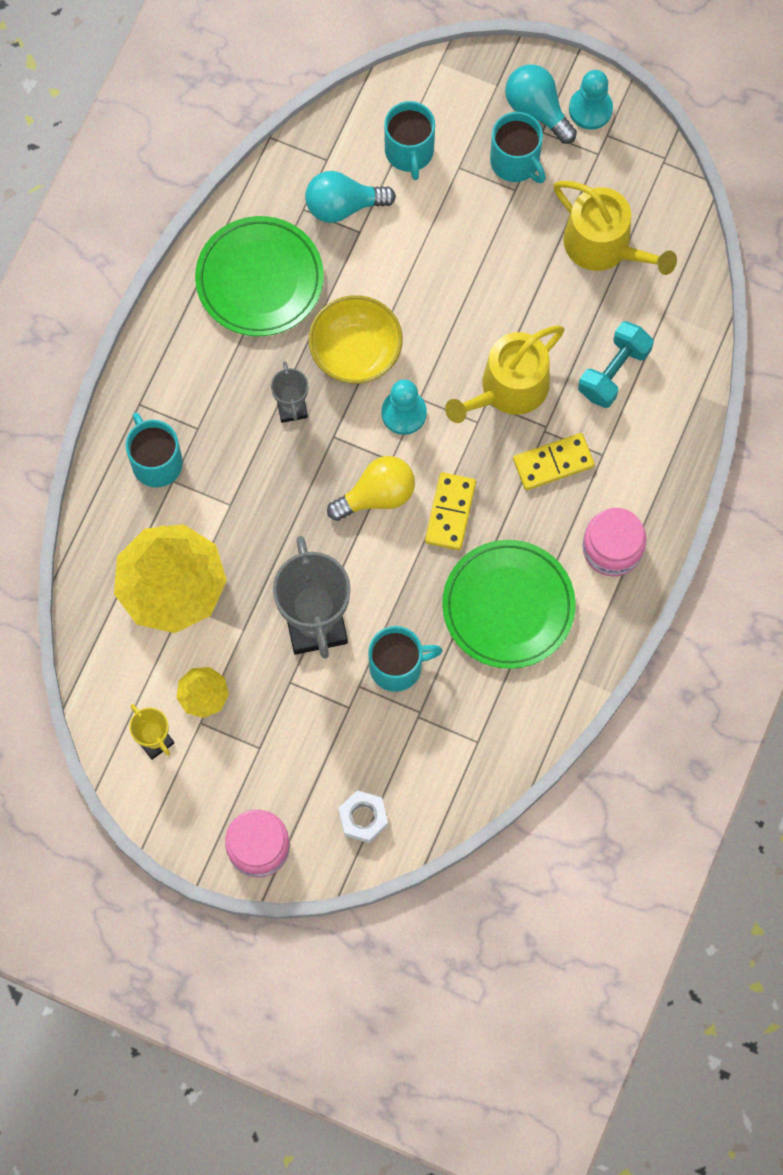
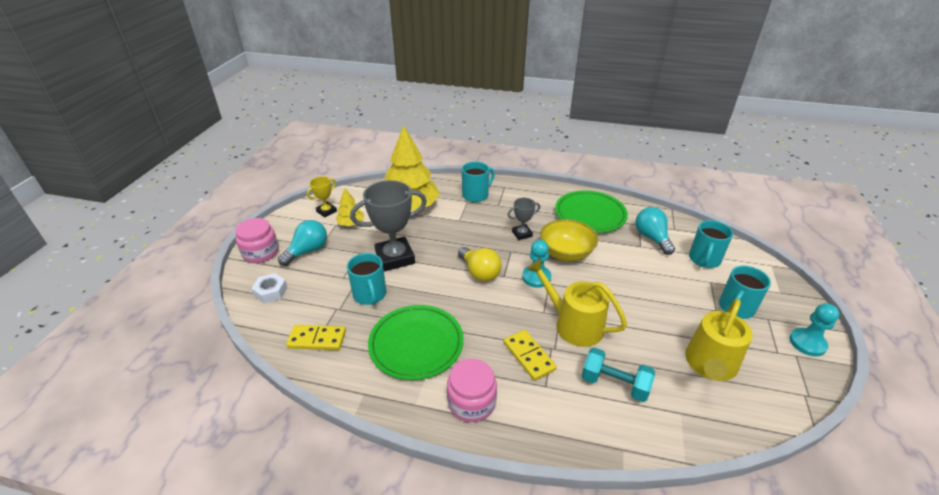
camera: 80 degrees right, 35 degrees down
(409, 152) = (704, 259): turquoise mug -> turquoise mug turned 45 degrees counterclockwise
(450, 512) = (477, 306): yellow domino -> yellow domino (317, 339)
(537, 109) = (781, 314): turquoise light bulb -> turquoise light bulb (307, 251)

